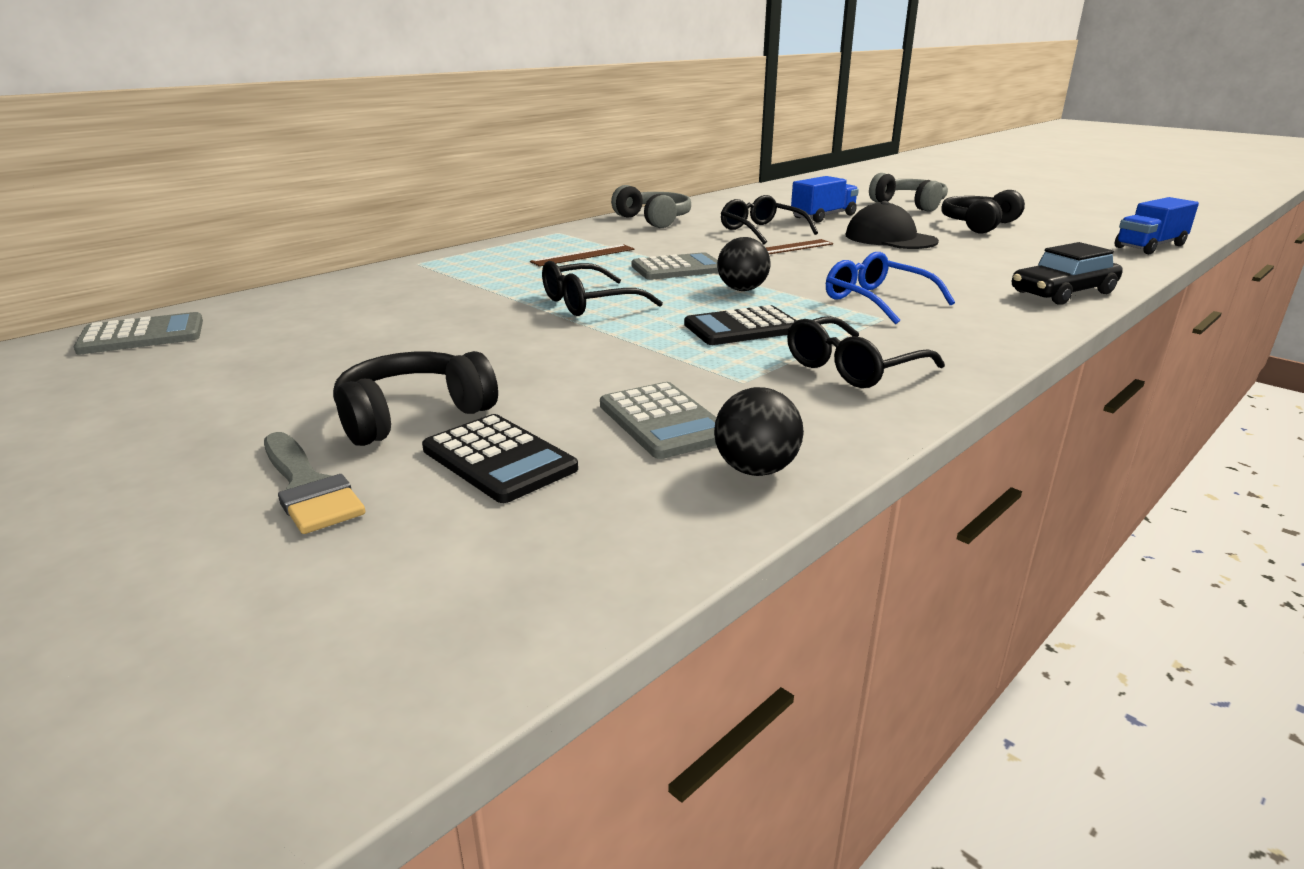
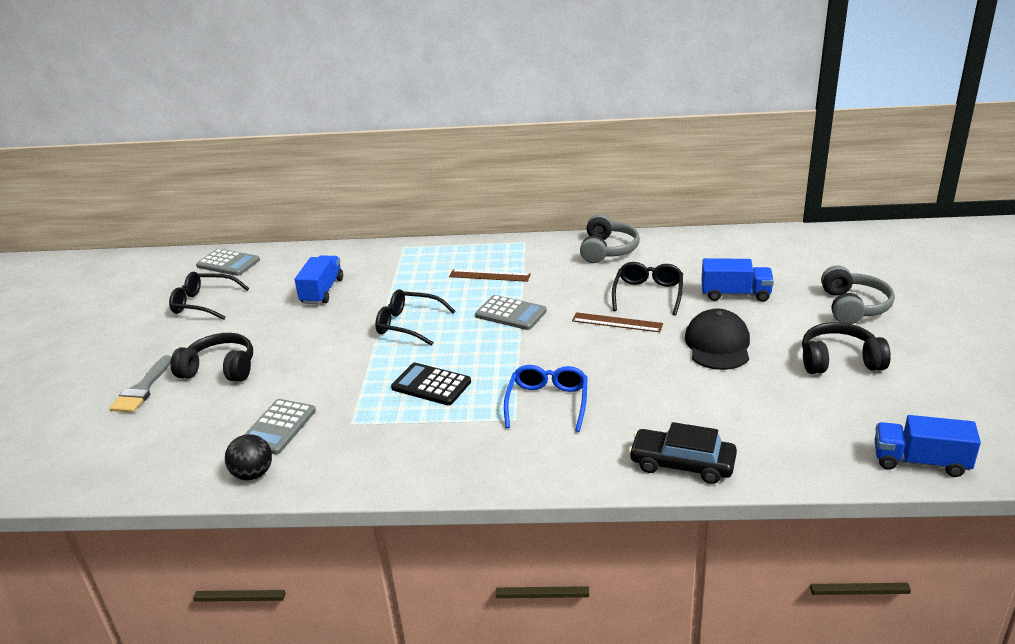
camera: 50 degrees right, 5 degrees up
(392, 314) = (322, 291): none -> blue truck
(499, 459) = (201, 411): black calculator -> none
(742, 289) = (500, 352): black ball -> none
(852, 368) = (411, 445): black glasses -> black glasses (204, 303)

